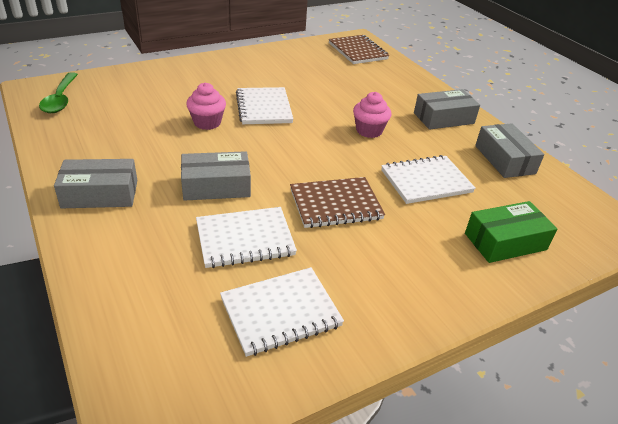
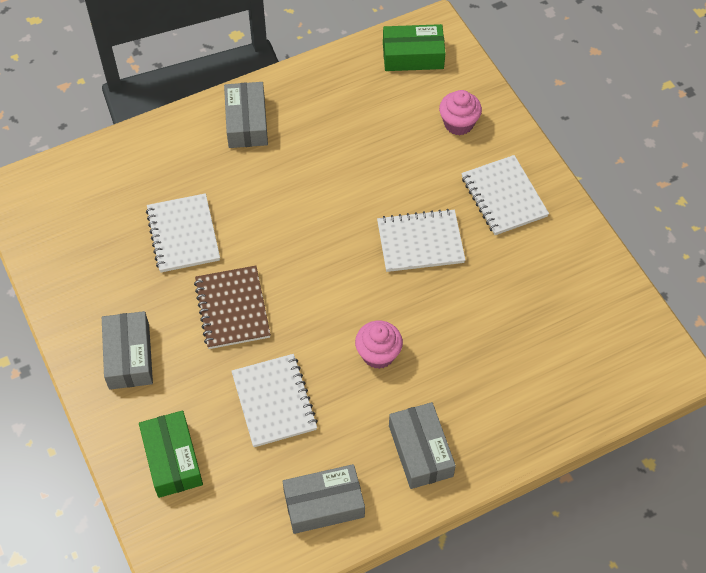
camera: 95 degrees right, 20 degrees up
(60, 99) = (413, 56): green spoon -> green box
(207, 123) = (379, 189): pink cupcake -> pink cupcake (458, 123)
(216, 186) = (260, 207): grey box -> grey box (129, 356)
(280, 312) = (97, 262): white notebook -> white notebook (504, 197)
(357, 51) = (618, 363): brown notebook -> none

